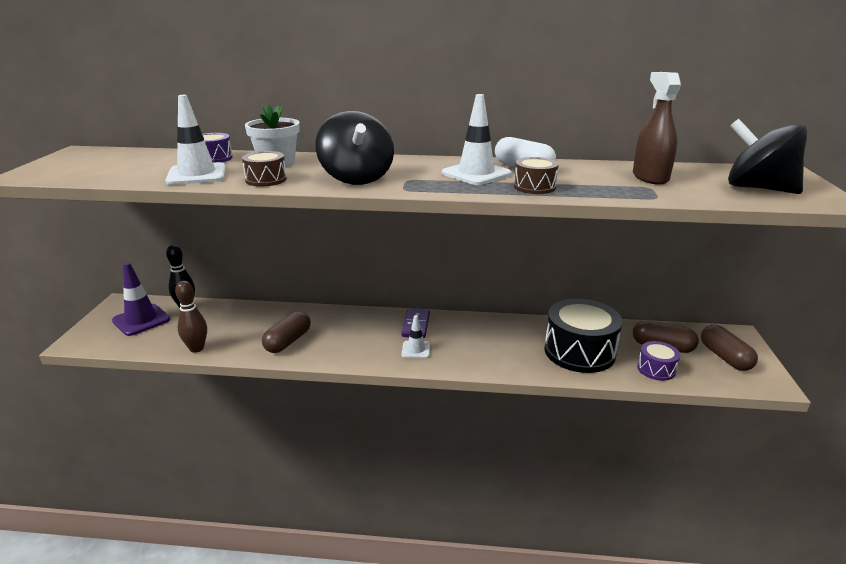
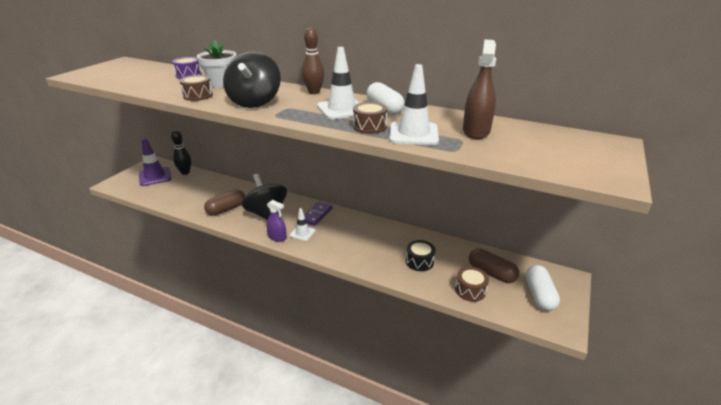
camera: 20 degrees right, 5 degrees up
(196, 348) = (171, 202): brown bowling pin -> brown bowling pin (314, 92)
(197, 175) = (163, 86): white traffic cone -> white traffic cone (413, 134)
(387, 361) = (277, 237): none -> purple spray bottle
(579, 352) = (419, 261): black drum -> black drum, size x0.50
(656, 369) = (470, 290): purple drum -> brown drum
(725, 357) = (539, 295): brown capsule -> white capsule
(758, 188) = (560, 156): black spinning top -> black spinning top (267, 214)

